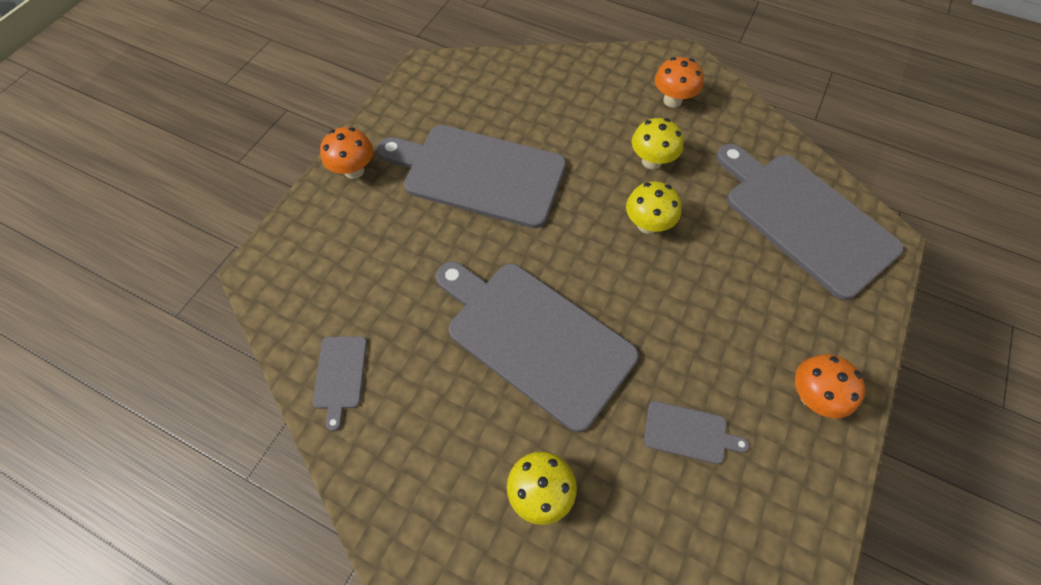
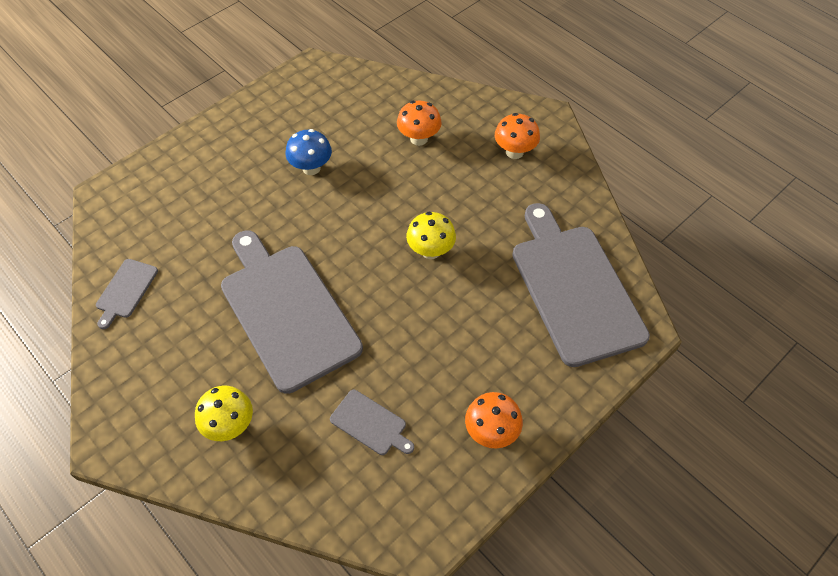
camera: 20 degrees right, 5 degrees down
(354, 170) = (213, 137): orange mushroom -> orange mushroom (419, 139)
(479, 174) = (311, 168): grey cutting board -> blue mushroom
(651, 161) = (465, 199): yellow mushroom -> none

